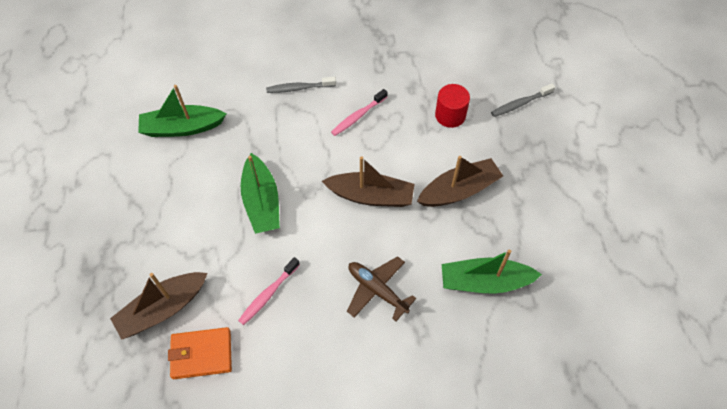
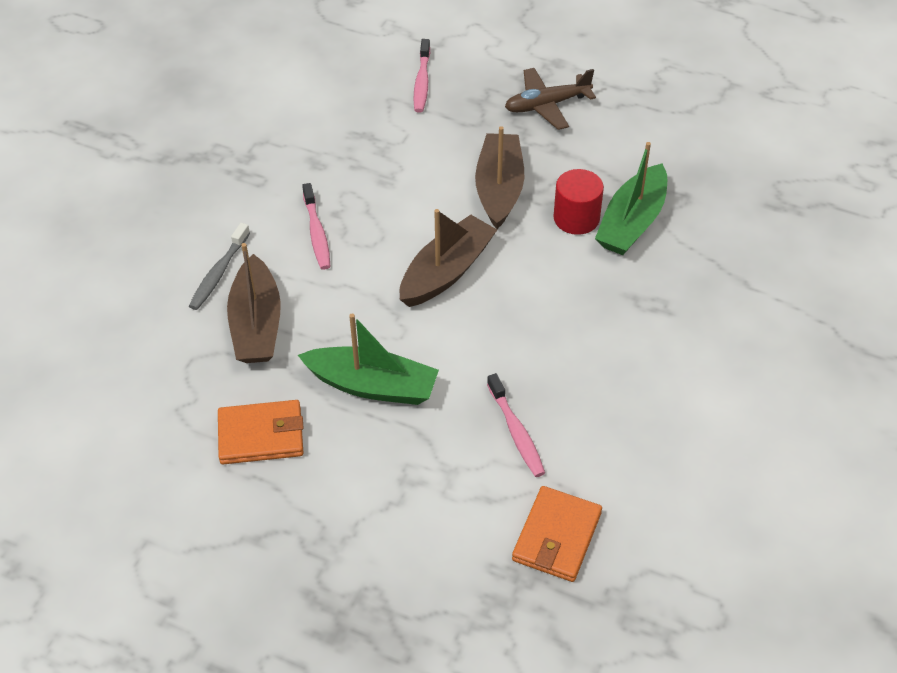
camera: 60 degrees left, 10 degrees down
(163, 309) = (462, 558): brown boat -> brown boat (256, 324)
(182, 128) = (174, 431): green boat -> none
(199, 167) = (261, 435): none -> orange wallet
(377, 290) = (580, 321): brown plane -> brown plane (547, 105)
(450, 115) = (387, 148): red cylinder -> red cylinder (576, 218)
(520, 104) = (422, 82): grey toothbrush -> pink toothbrush

